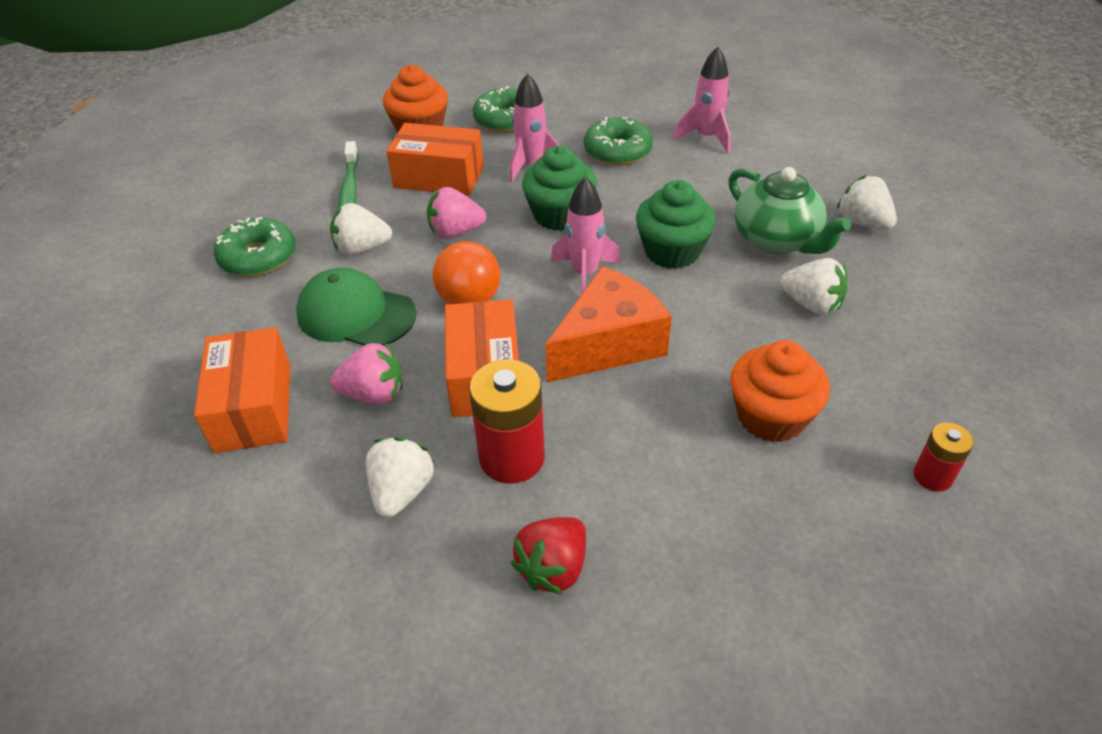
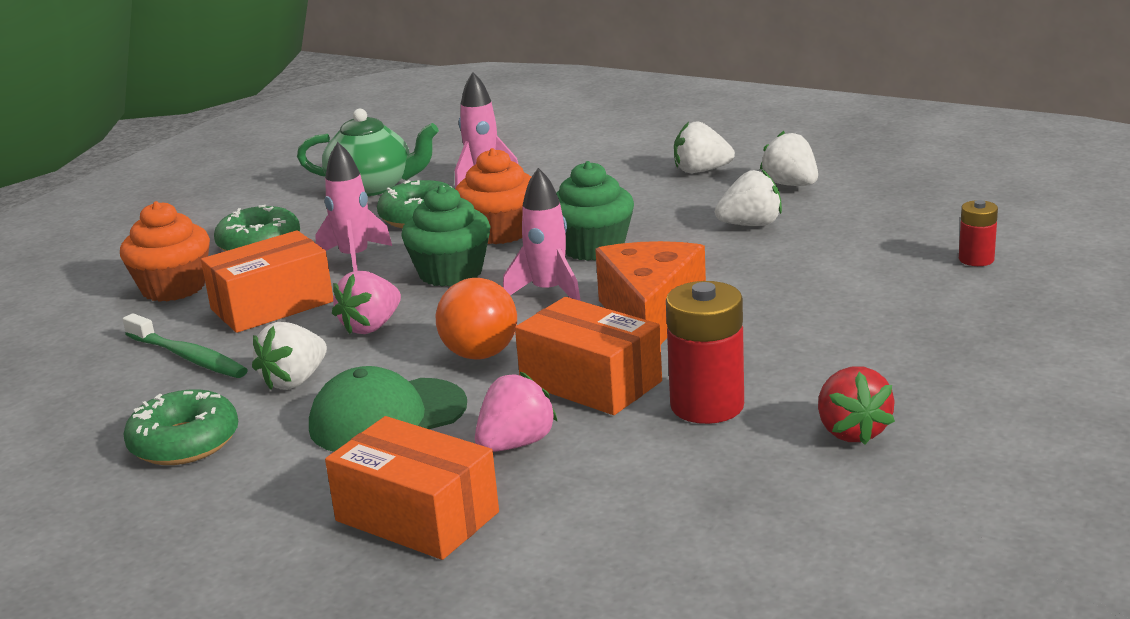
camera: 45 degrees left, 20 degrees down
(402, 491) = (662, 471): white strawberry -> white strawberry (791, 185)
(771, 416) = (836, 287): orange cupcake -> orange cupcake (500, 232)
(777, 240) = (659, 206): green teapot -> green teapot (372, 187)

